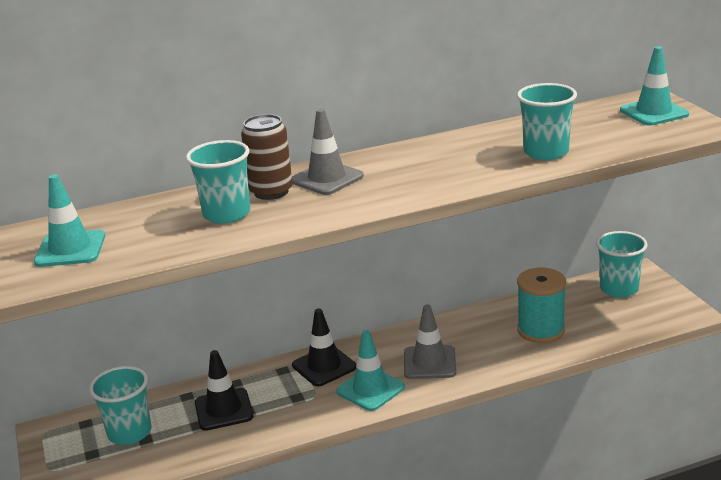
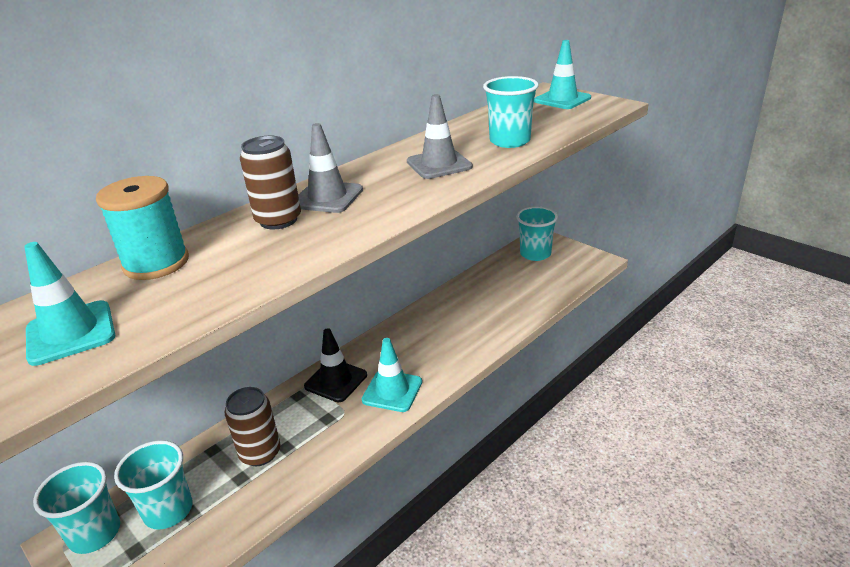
camera: 25 degrees left, 5 degrees up
(223, 410) = (260, 453): black traffic cone -> brown can
(226, 214) = (246, 252): turquoise cup -> turquoise cup (95, 533)
(429, 363) = (429, 352): grey traffic cone -> grey traffic cone (439, 164)
(541, 330) = (500, 301): turquoise spool -> turquoise spool (156, 263)

